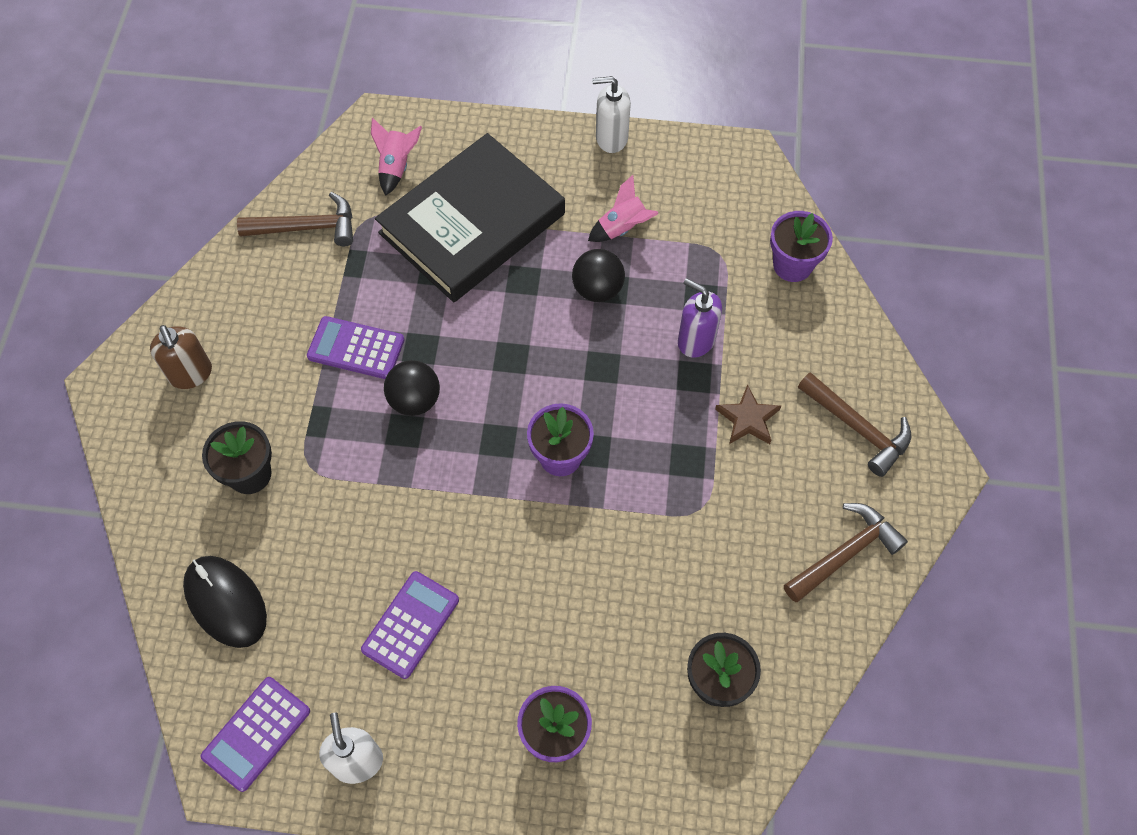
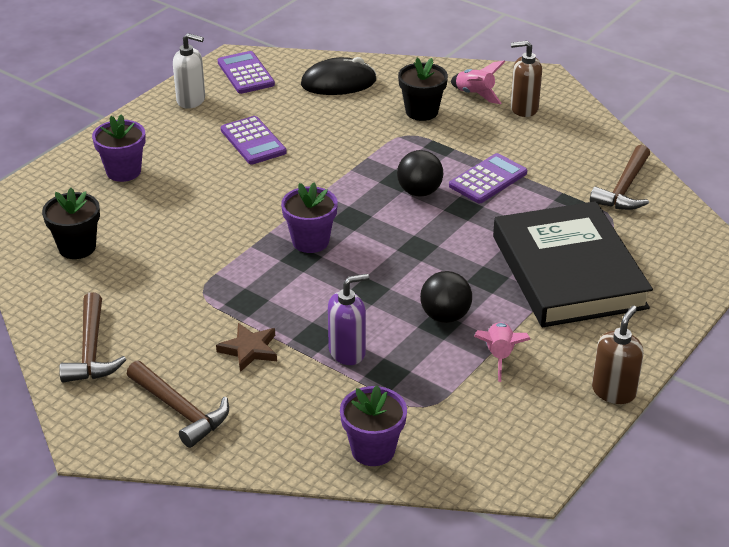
camera: 120 degrees right, 25 degrees down
(396, 167) = (661, 251): pink rocket -> pink rocket (475, 95)
(611, 138) = (614, 391): white soap dispenser -> brown soap dispenser
(857, 428) = (180, 410): brown hammer -> brown hammer turned 120 degrees counterclockwise

